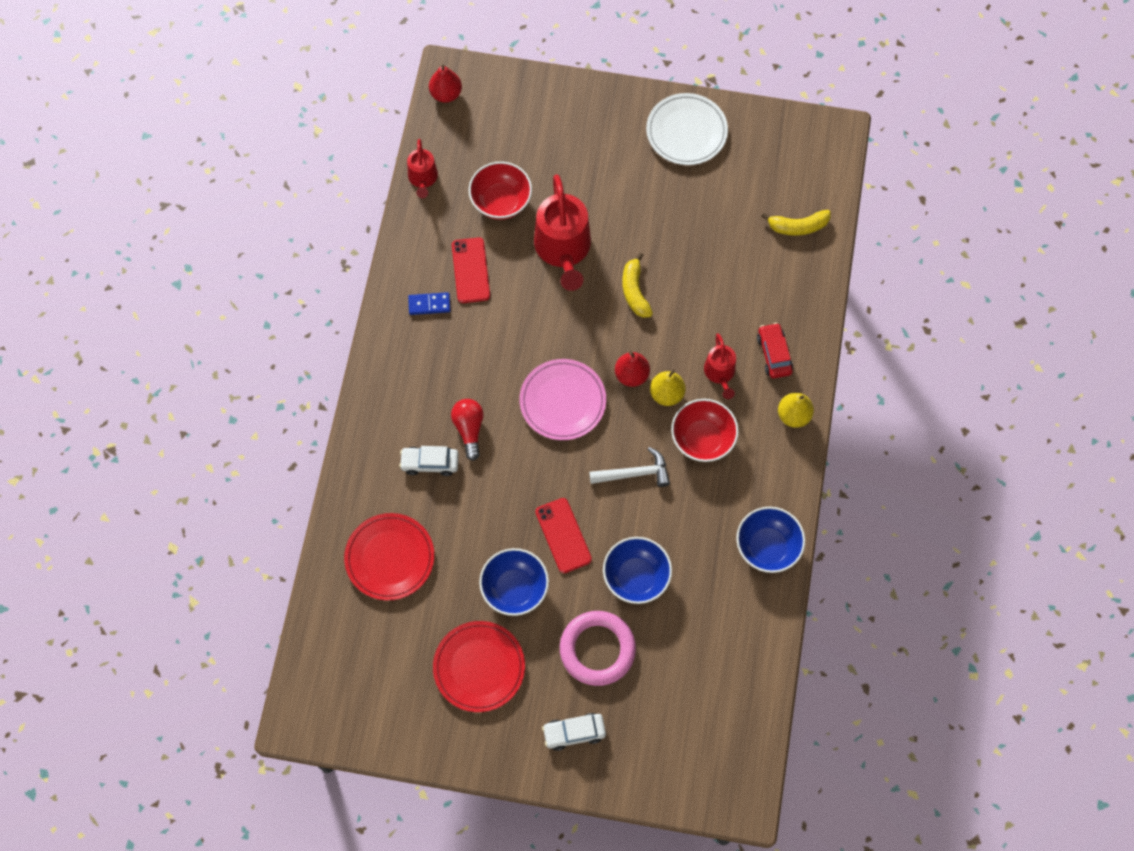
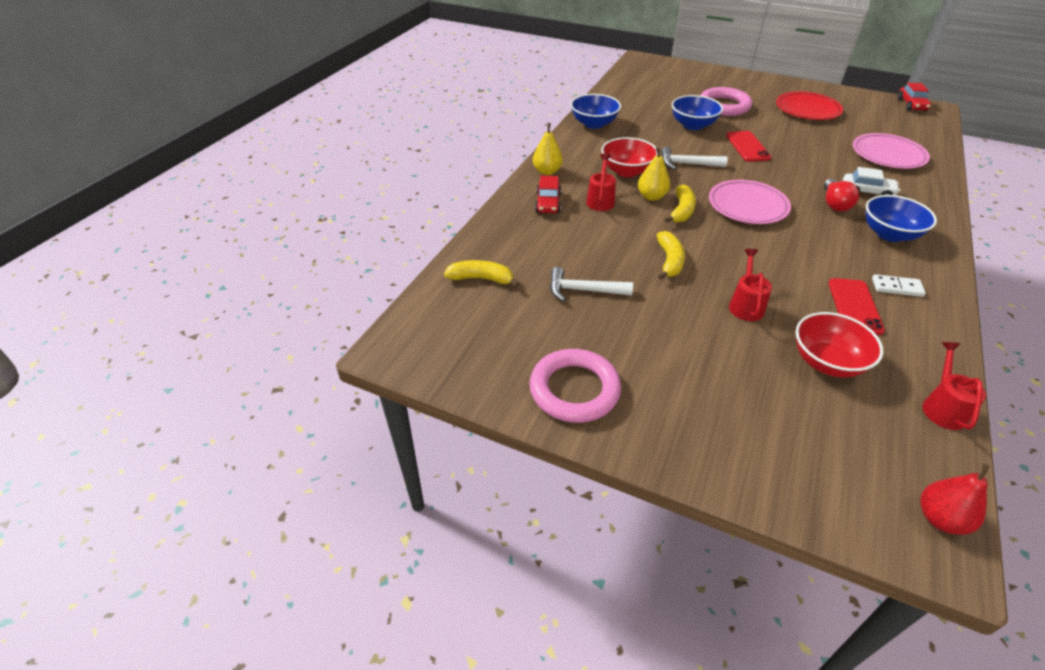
camera: 165 degrees left, 25 degrees down
(326, 725) = (911, 105): none -> red car
(390, 558) = (888, 155): red plate -> pink plate
(429, 304) = (897, 287): blue domino -> white domino
(515, 588) = (784, 132): blue bowl -> blue bowl (889, 234)
(563, 249) = (745, 305): red watering can -> red watering can, size x0.53
(574, 732) = (741, 85): white car -> none
(631, 375) = (681, 211): red pear -> yellow banana
(686, 132) = (574, 390): white plate -> pink ring
(704, 234) = (583, 290): none -> white hammer

